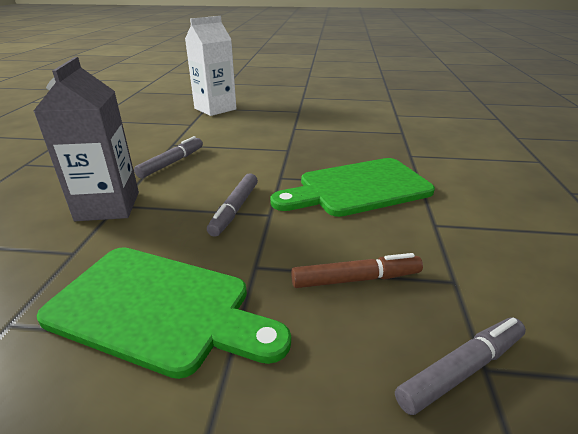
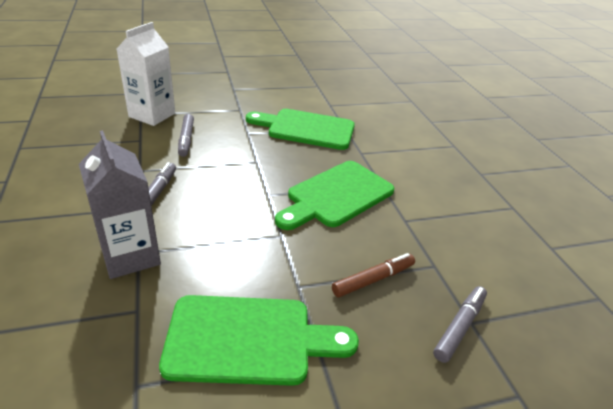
camera: 25 degrees left, 5 degrees up
(235, 209) = (250, 236): grey marker -> grey marker (186, 139)
(358, 130) = (306, 129): none -> green cutting board

